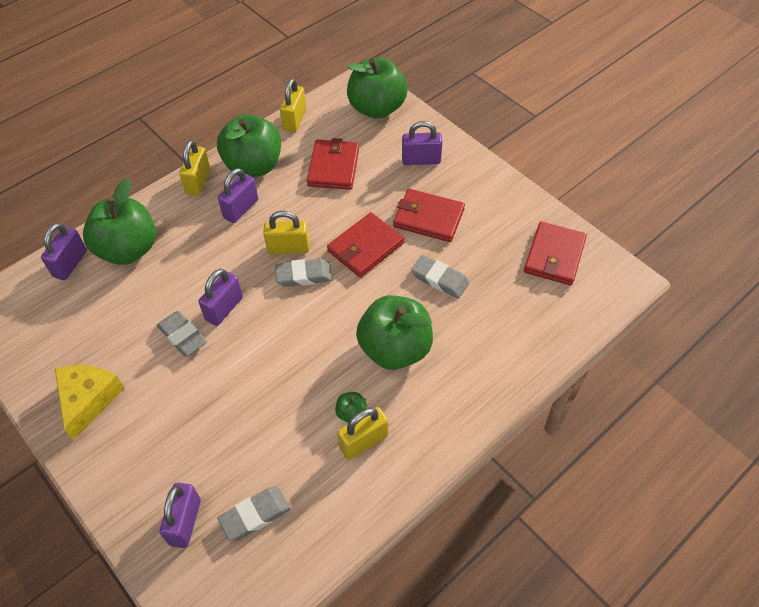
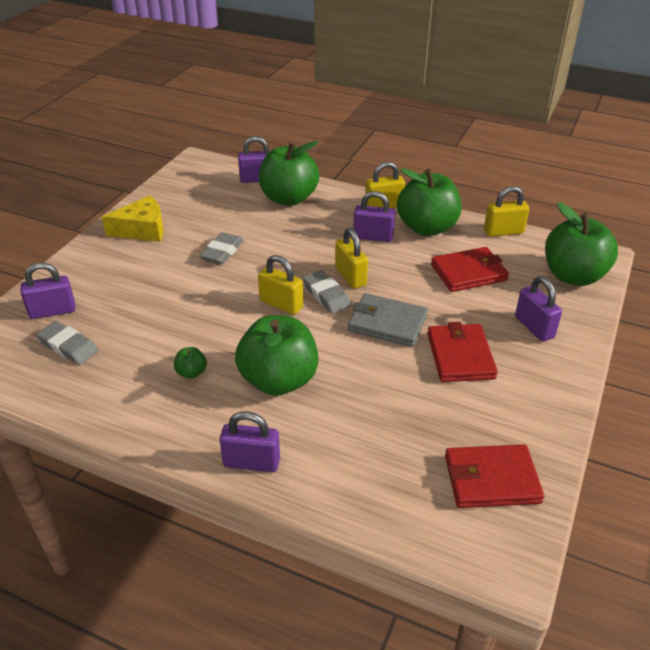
camera: 65 degrees right, 15 degrees down
(224, 308) = (262, 263): purple padlock -> purple padlock (251, 462)
(363, 441) = (164, 390): yellow padlock -> yellow padlock (281, 304)
(365, 247) = (387, 323): red wallet -> grey wallet
(440, 279) = (385, 388): grey eraser -> none

